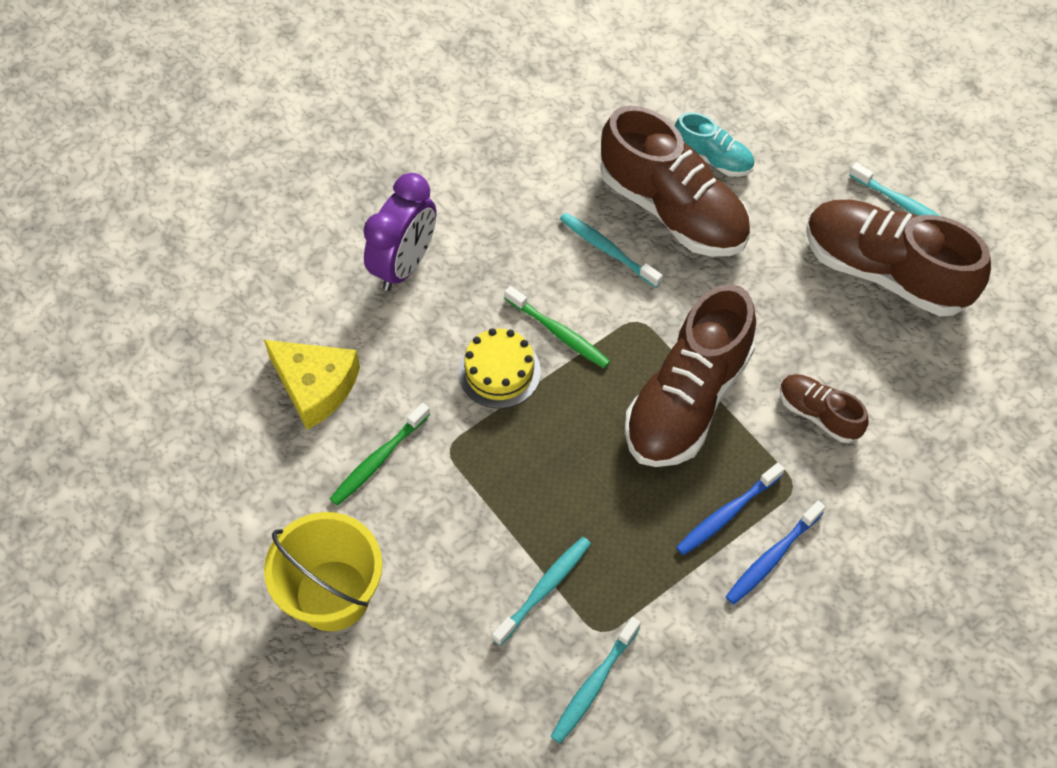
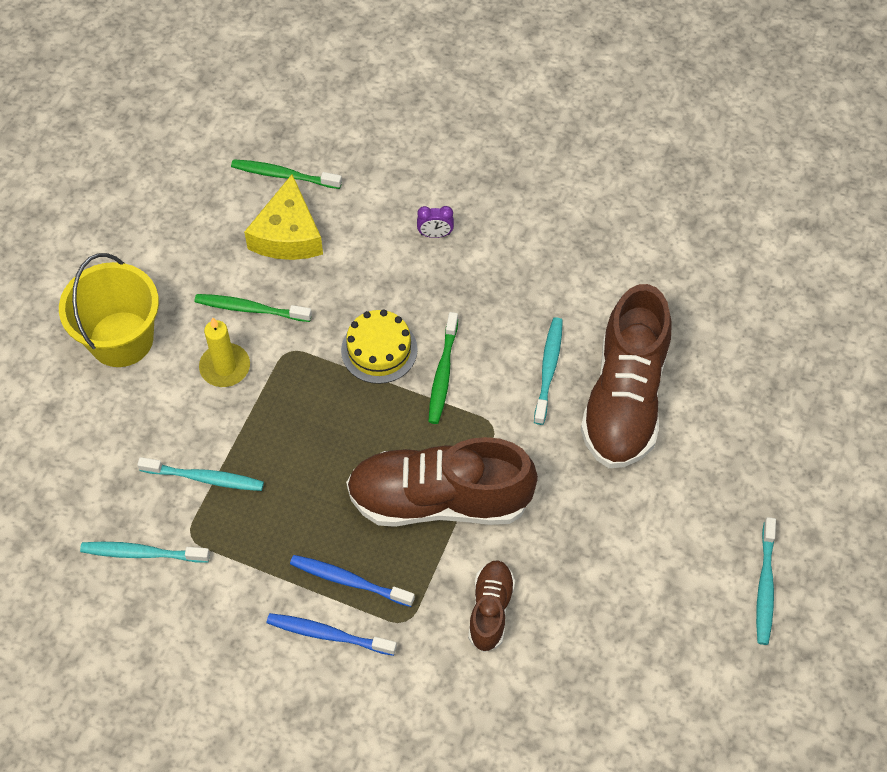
camera: 60 degrees right, 0 degrees up
(242, 357) = (283, 175): none -> green toothbrush
(404, 265) = (435, 234): purple clock -> purple clock, size x0.43
(430, 513) = (225, 367): none -> yellow candle
(712, 158) = (702, 404): turquoise shoe -> none
(885, 271) = (678, 600): brown shoe -> none

